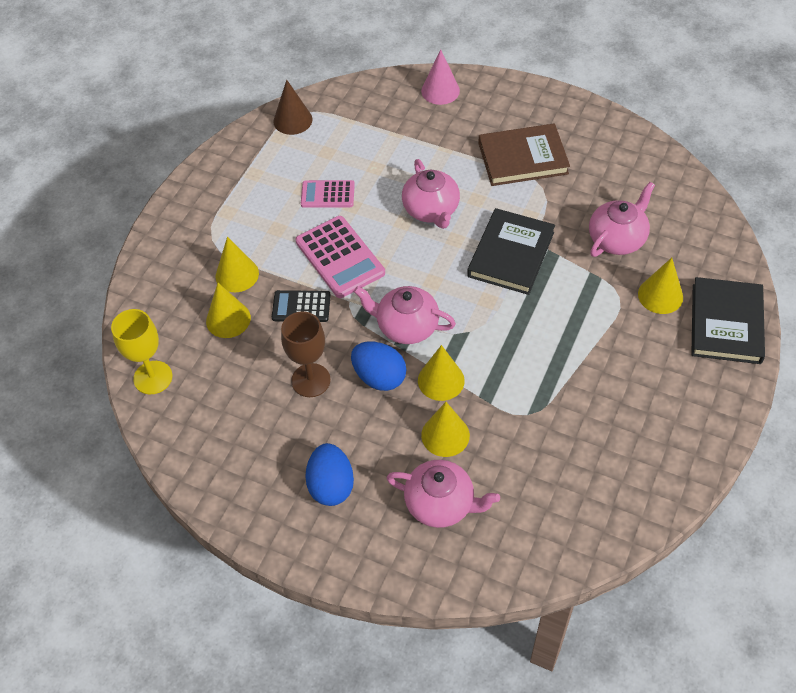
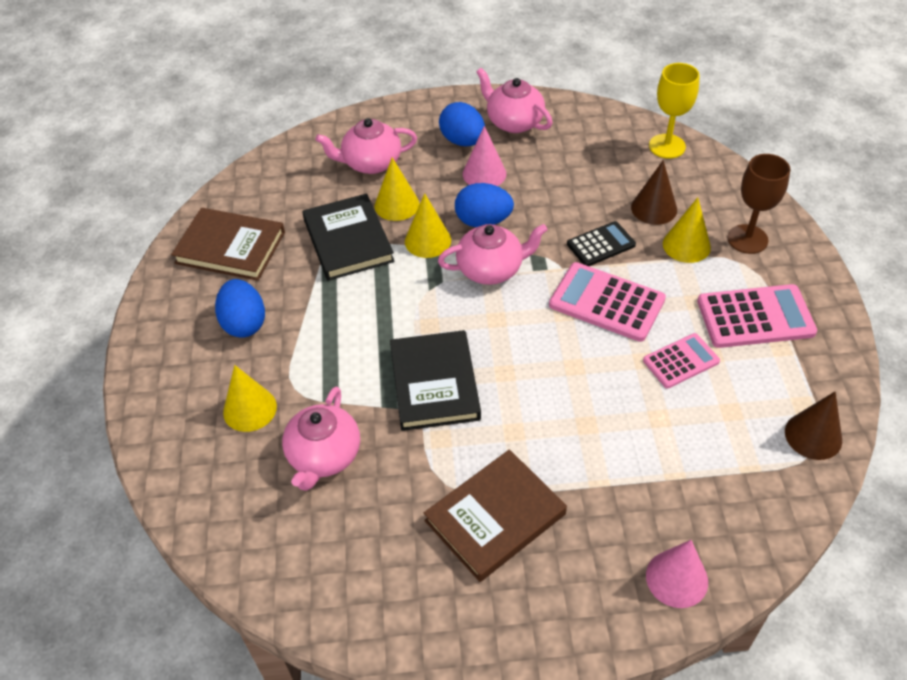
camera: 150 degrees right, 5 degrees down
(228, 319) = (654, 208): yellow cone -> brown cone
(247, 200) = (755, 317): none -> pink calculator
(311, 380) = (539, 195): brown goblet -> brown goblet (747, 239)
(340, 431) = (484, 174): none -> pink cone
(431, 210) = (555, 395): pink teapot -> pink teapot (514, 122)
(628, 462) = (230, 248): none -> brown book
(641, 372) = (244, 323): none -> blue egg
(726, 323) = (168, 409): black book -> black book (348, 240)

